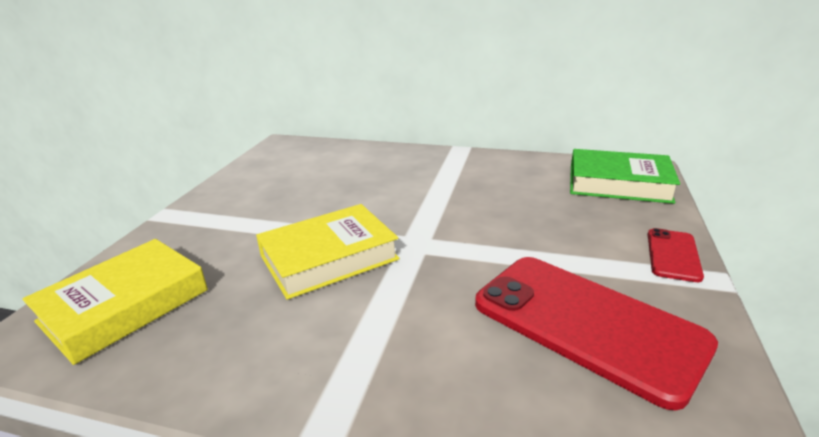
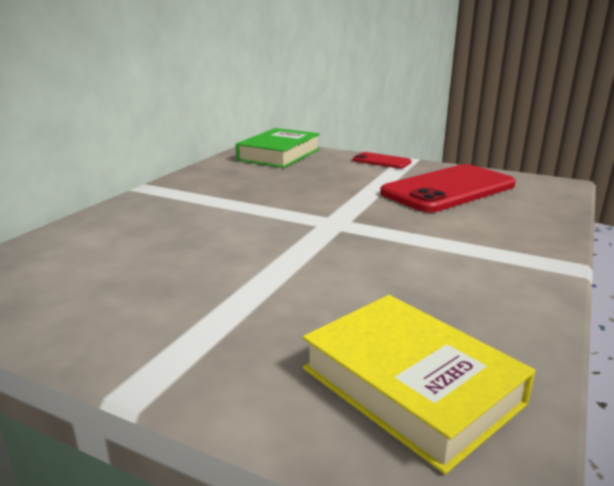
camera: 80 degrees left, 5 degrees down
(329, 257) = (343, 258): yellow book -> none

